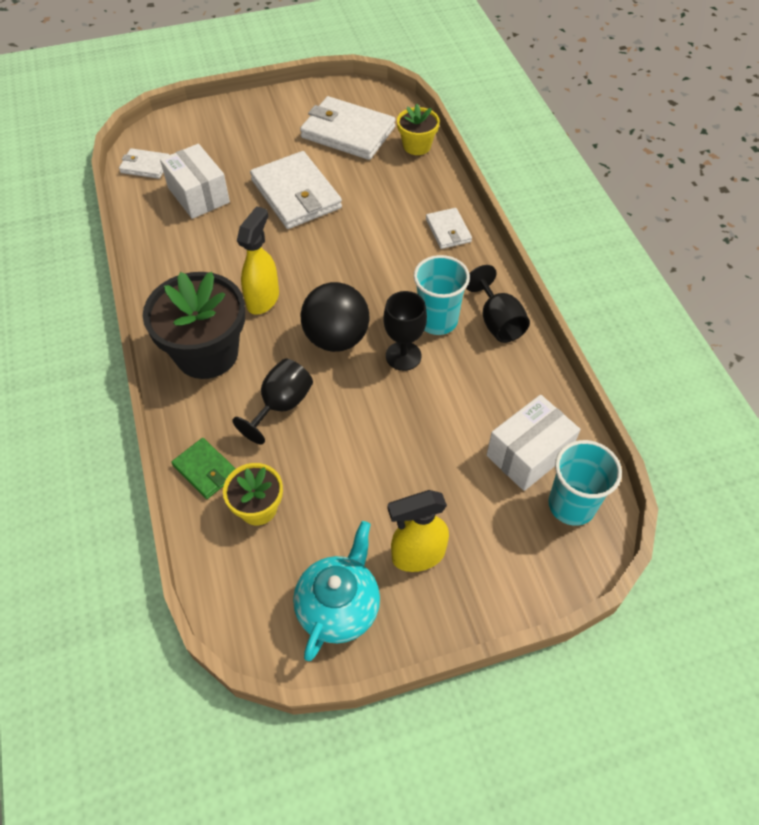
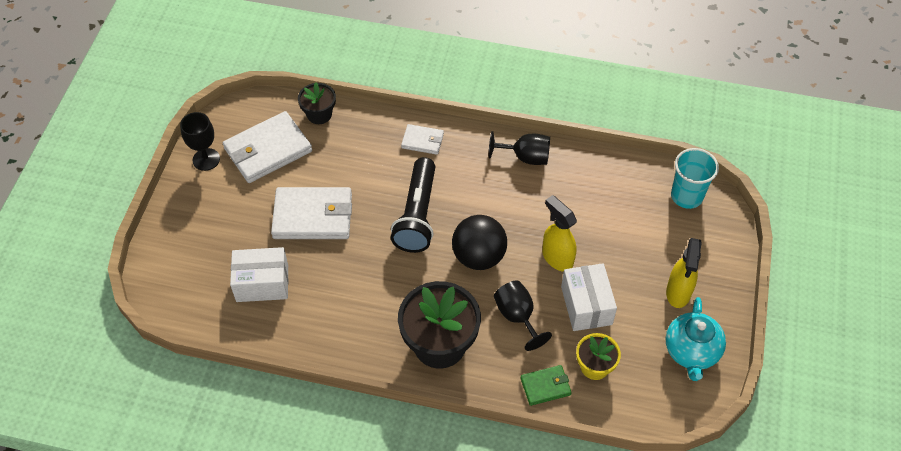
camera: 60 degrees left, 0 degrees up
(145, 166) = (194, 308): white wallet -> none
(263, 299) = (410, 286): yellow spray bottle -> yellow spray bottle (557, 258)
(339, 607) = (691, 352): turquoise teapot -> turquoise teapot turned 135 degrees counterclockwise
(353, 267) = (417, 215): none -> black flashlight
(403, 356) = (520, 225): black goblet -> black goblet (206, 159)
(417, 146) = (319, 114): yellow flower pot -> black flower pot
(437, 320) = (502, 190): turquoise cup -> none
(528, 454) = (639, 197): white box -> white box (586, 305)

